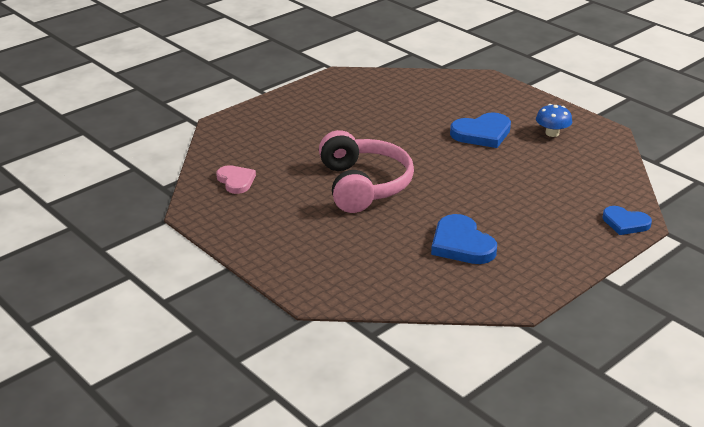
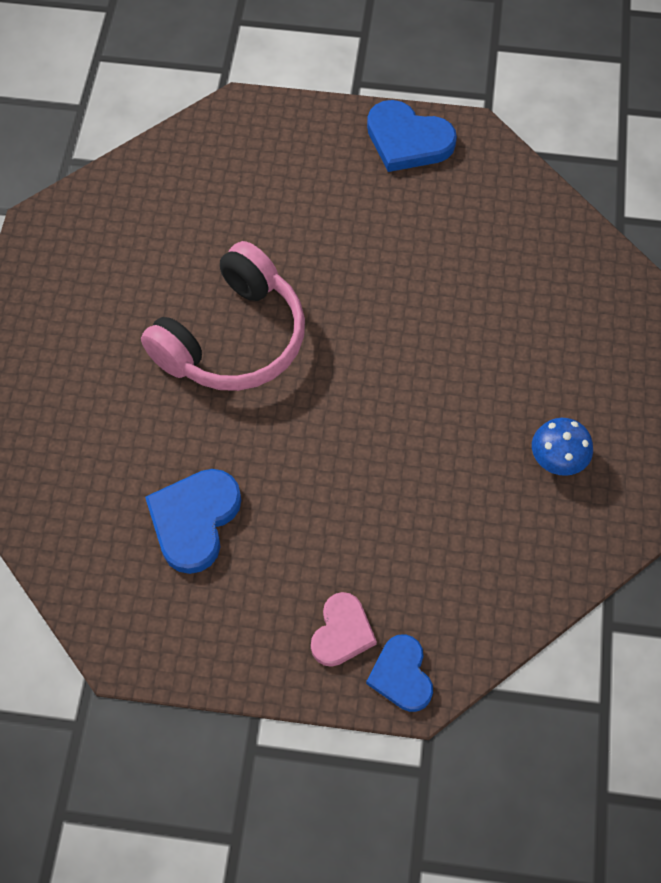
camera: 50 degrees right, 30 degrees up
(236, 181) = (132, 214): pink heart -> pink heart (342, 632)
(482, 133) = (476, 380): blue heart -> blue heart (408, 140)

